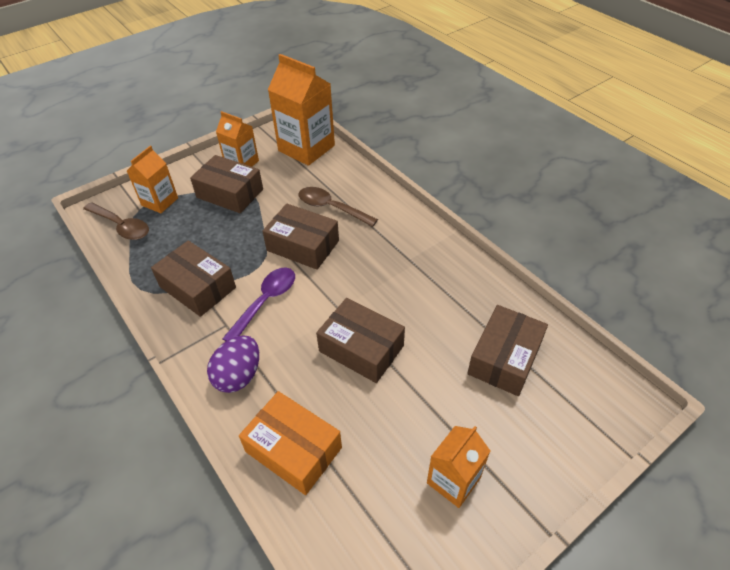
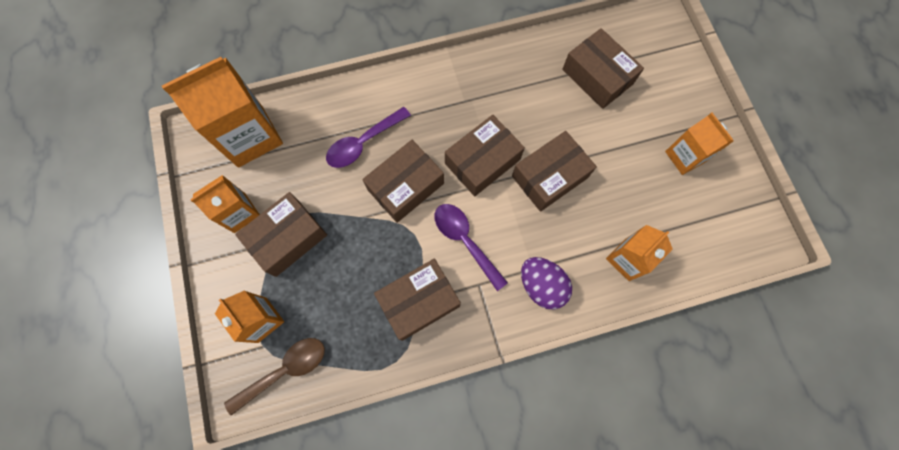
camera: 70 degrees left, 25 degrees up
(293, 449) = (627, 259): orange box -> orange carton
(331, 208) = (363, 143): brown spoon -> purple spoon
(352, 290) = (482, 161): none -> brown box

